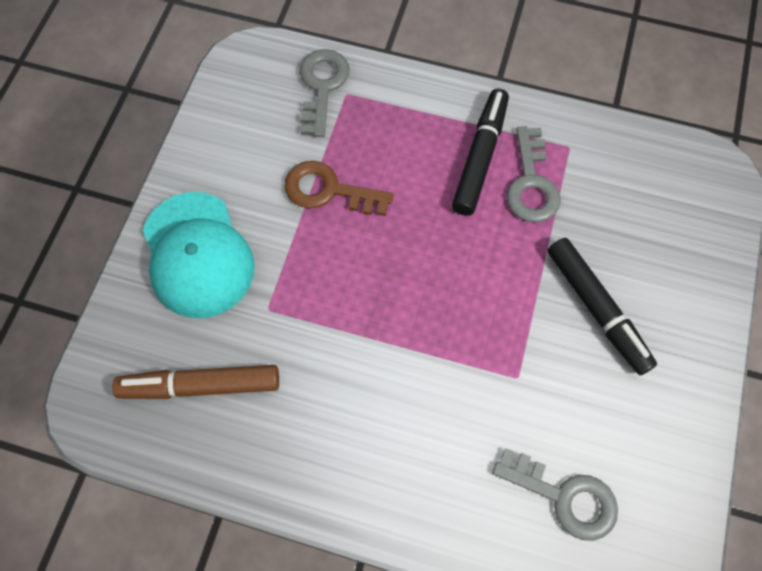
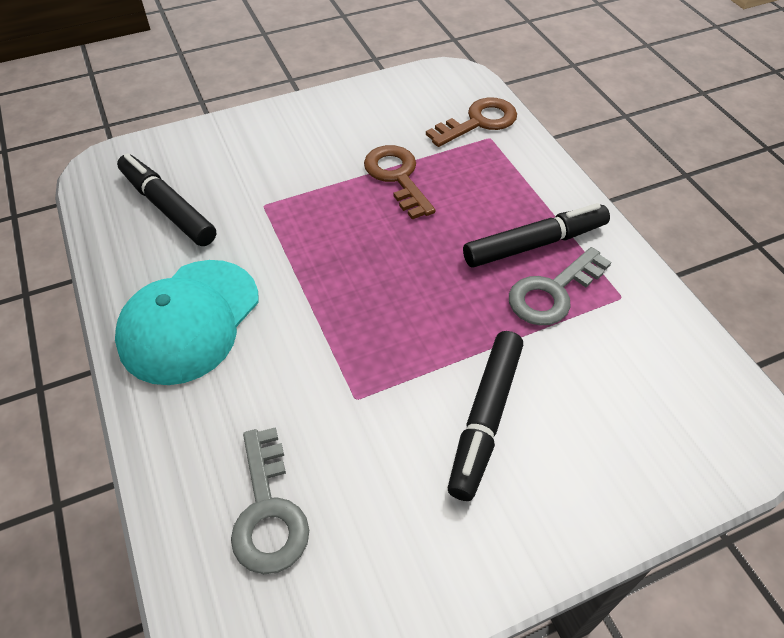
camera: 50 degrees right, 15 degrees down
(197, 255) = (270, 145): turquoise cap -> turquoise cap (189, 321)
(200, 386) = (168, 207): brown marker -> black marker
(322, 86) = (478, 122): grey key -> brown key

